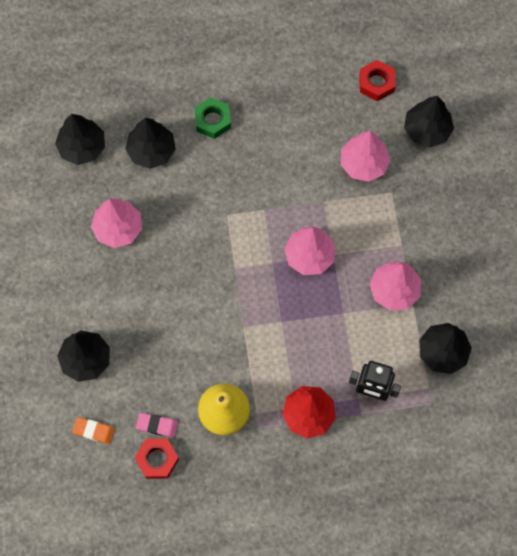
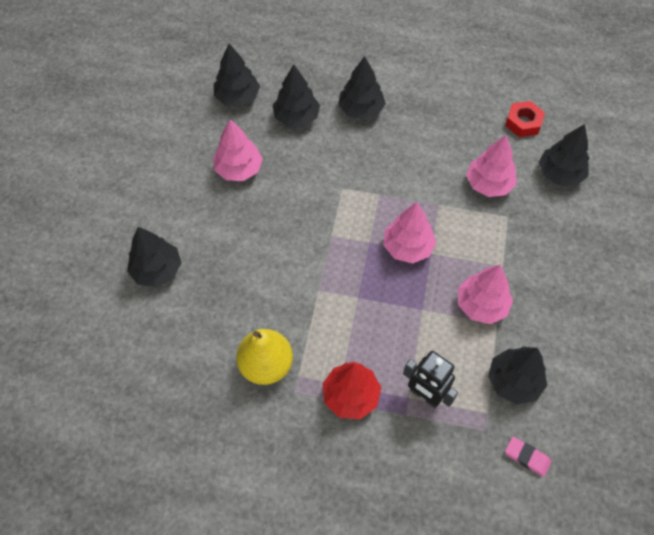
camera: 20 degrees right, 10 degrees down
(93, 431) = (133, 337): orange eraser -> none
(157, 425) = (195, 353): pink eraser -> pink eraser (527, 457)
(157, 459) = (181, 386): red nut -> none
(212, 120) = (361, 110): green nut -> black tree

